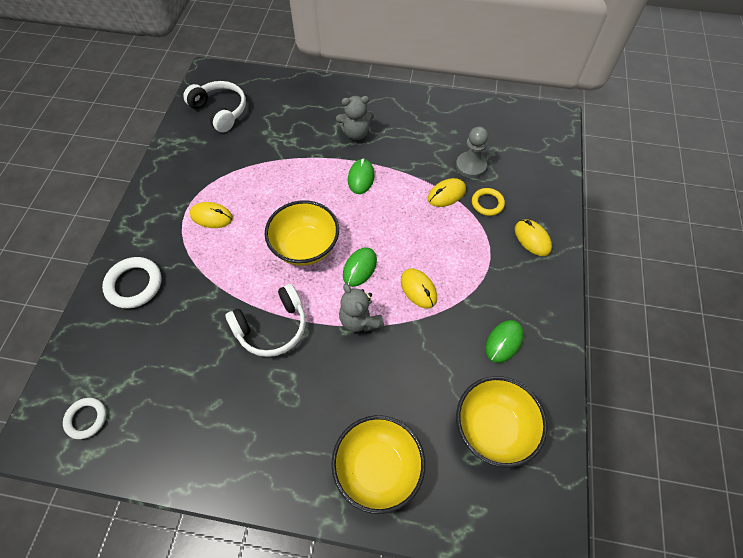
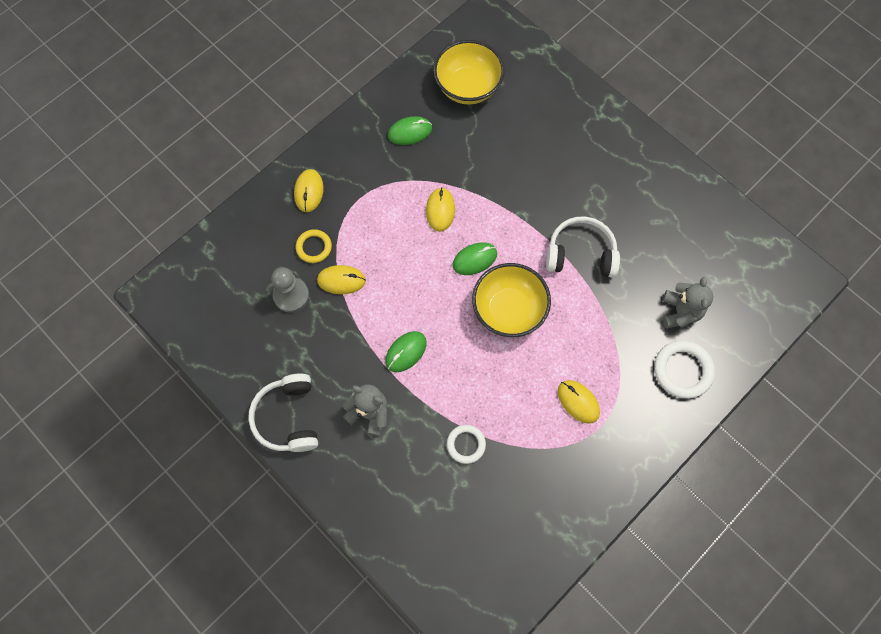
camera: 145 degrees left, 10 degrees up
(86, 419) = (760, 270): white ring -> white ring (466, 444)
(220, 111) = (496, 553): white headphones -> white headphones (288, 417)
(360, 320) = (506, 215): grey teddy bear -> grey teddy bear (680, 312)
(378, 468) = (564, 112): yellow bowl -> none

